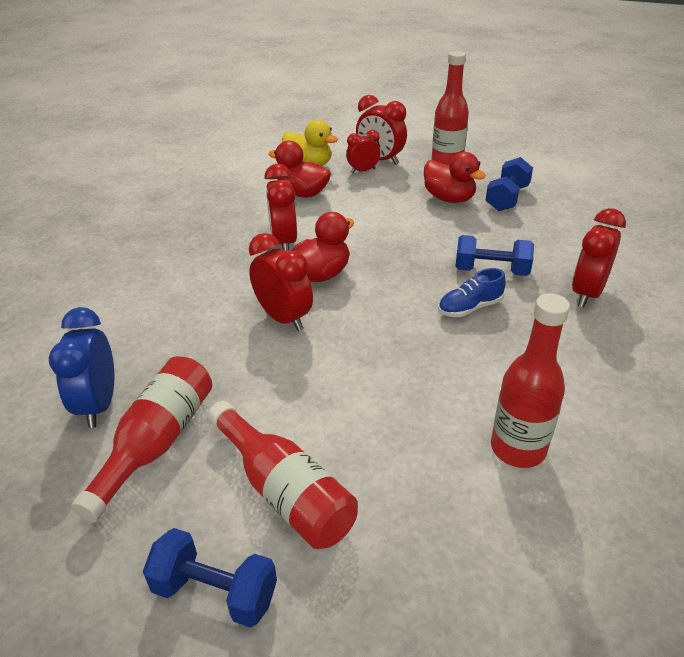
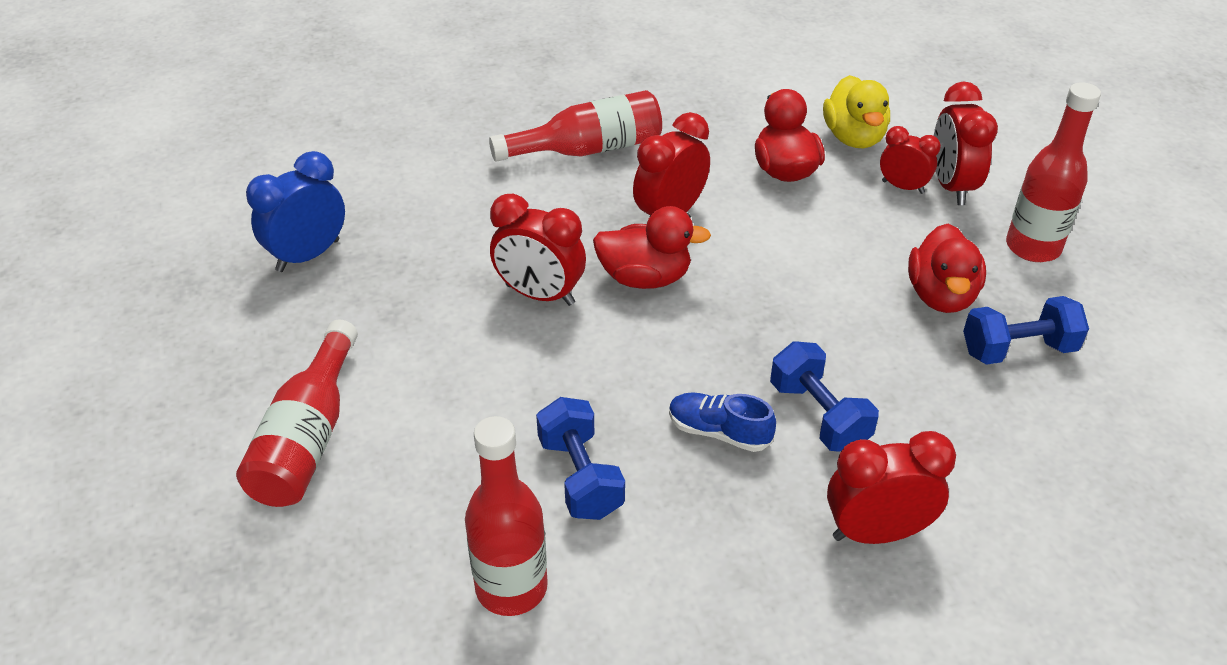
camera: 50 degrees right, 5 degrees up
(157, 443) = (296, 321): red bottle -> red bottle (588, 149)
(215, 592) = (171, 460): blue dumbbell -> blue dumbbell (580, 477)
(284, 318) = (540, 295): red clock -> red clock turned 105 degrees clockwise

